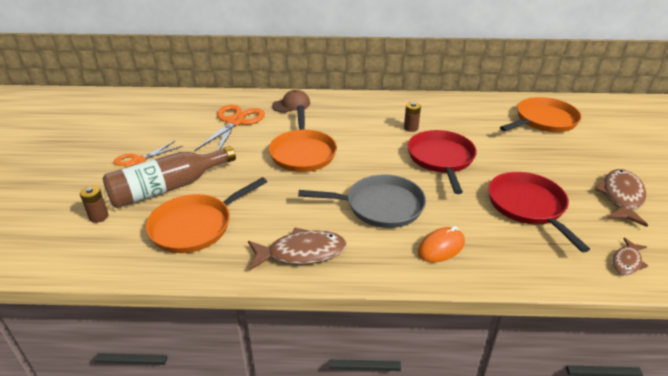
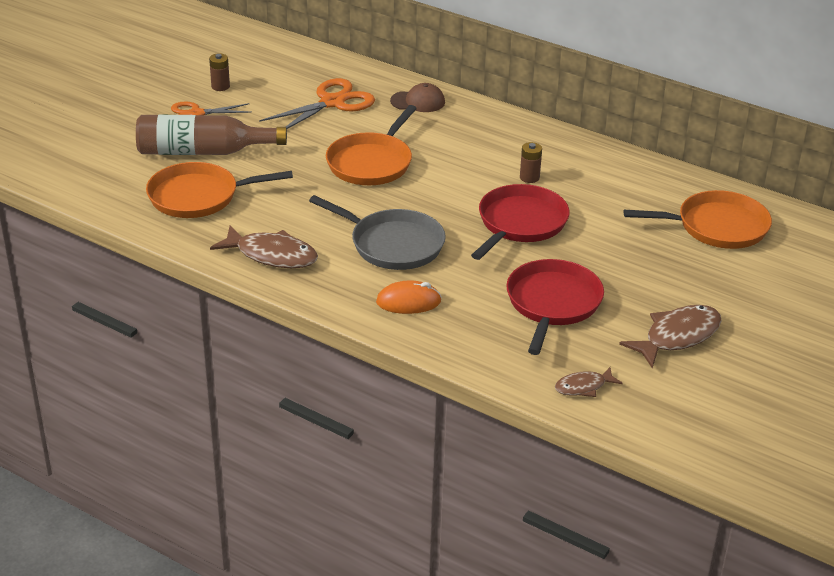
camera: 30 degrees right, 0 degrees up
(99, 217) = (121, 157): brown battery -> brown battery (220, 86)

